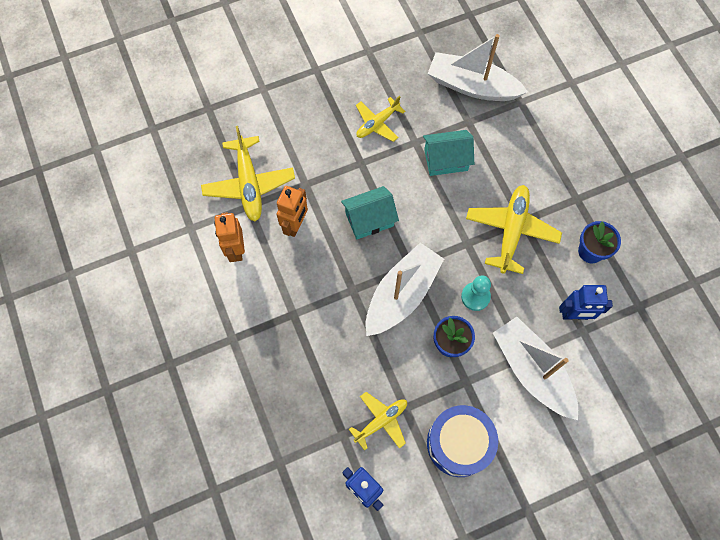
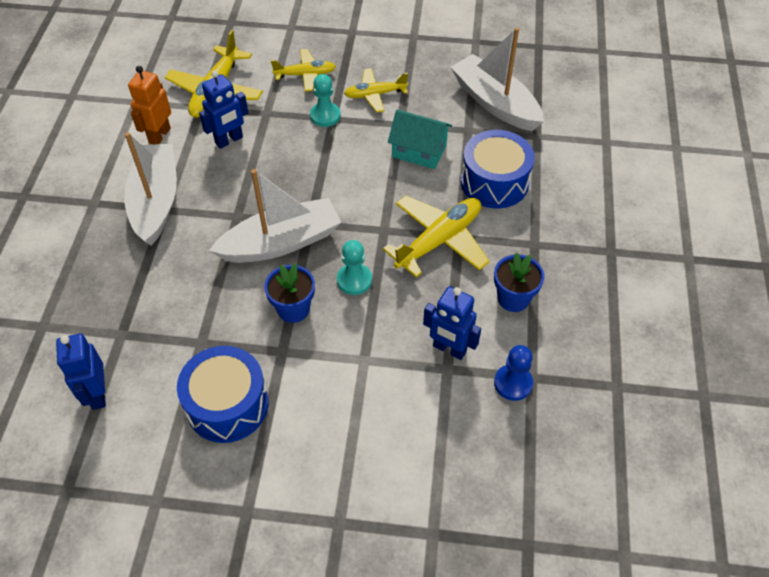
camera: 30 degrees right, 15 degrees down
(295, 225) = (229, 140): orange robot -> blue robot
(353, 163) = (325, 116): none -> turquoise pawn
(369, 219) = (302, 166): turquoise house -> none
(381, 421) = (167, 342): yellow plane -> yellow plane (305, 75)
(517, 159) = (494, 182): none -> blue drum
(532, 371) = (360, 378): white boat -> white boat (156, 201)
(630, 317) = (513, 383): none -> blue pawn

